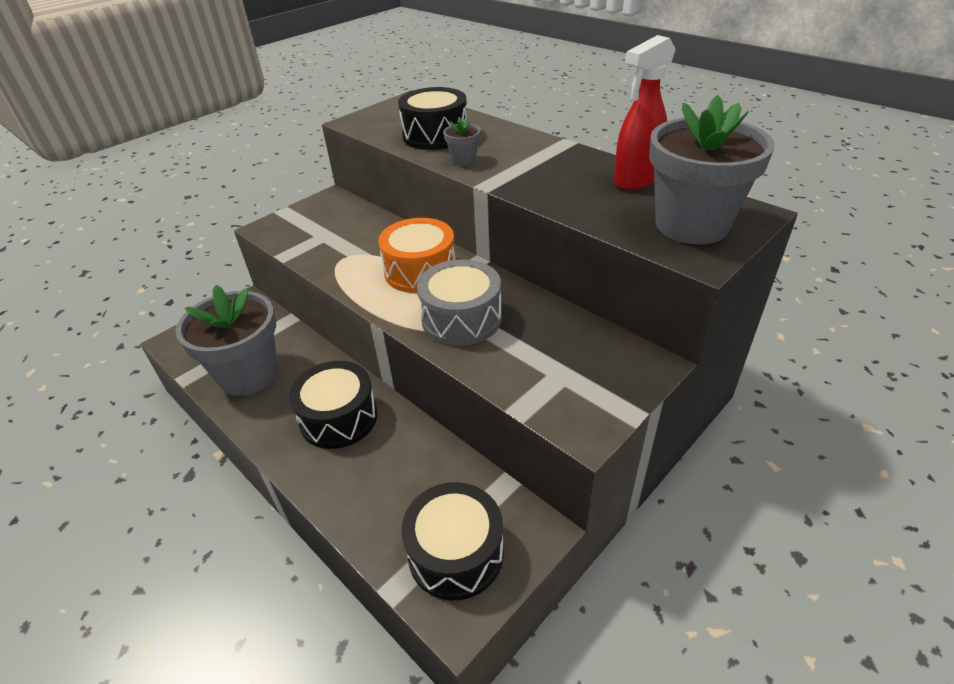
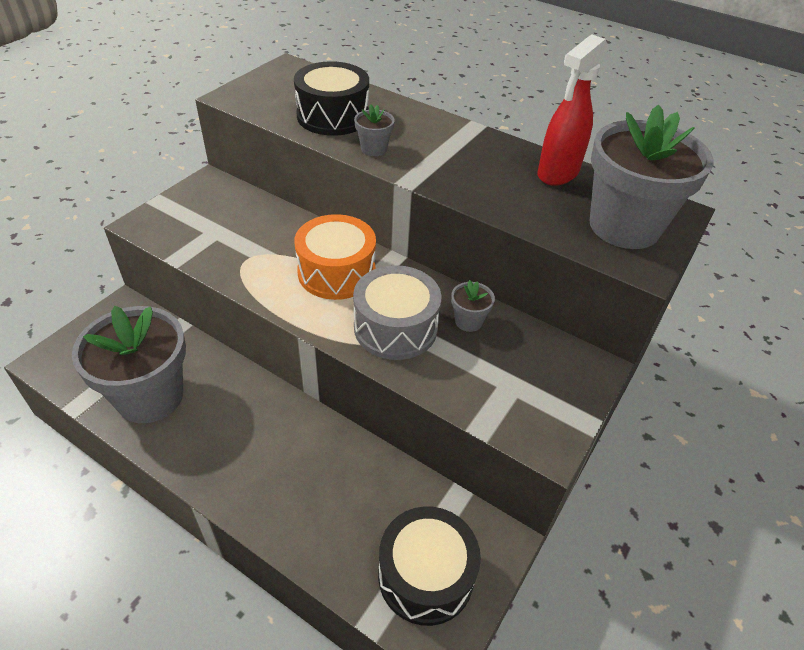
camera: 15 degrees left, 5 degrees up
(339, 418) = (267, 439): black drum -> none
(533, 317) = (468, 321): none -> grey flower pot

